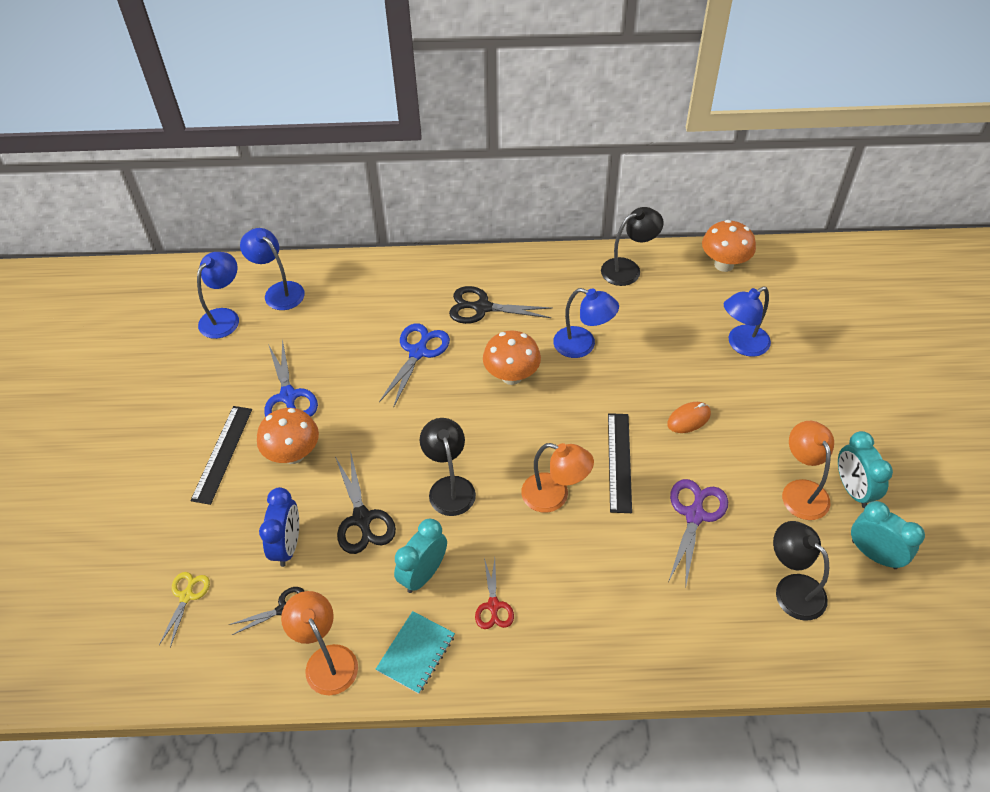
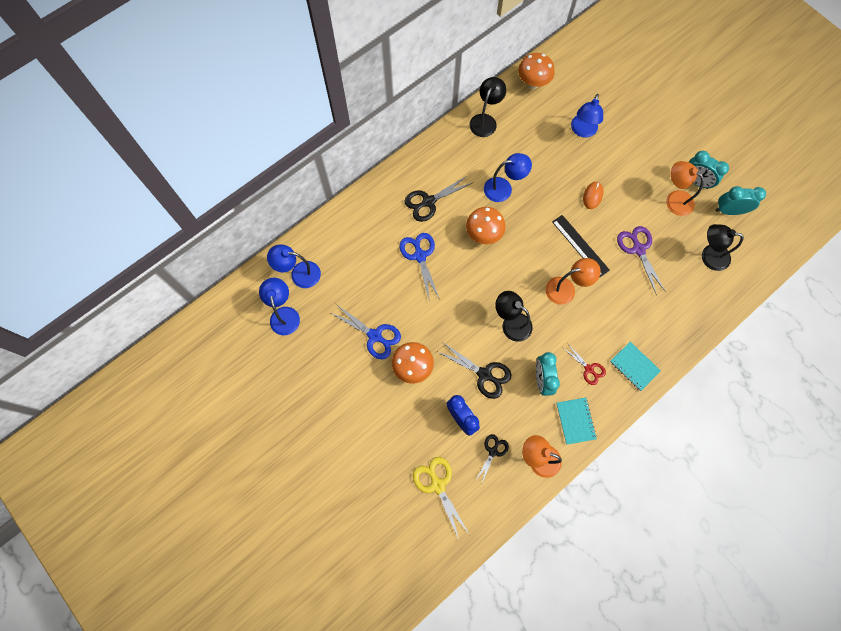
camera: 40 degrees left, 20 degrees up
(186, 596) = (437, 485): yellow scissors -> yellow scissors, size x1.59
(222, 453) = (373, 396): black ruler -> none
(556, 647) = (634, 366): none -> turquoise notebook

